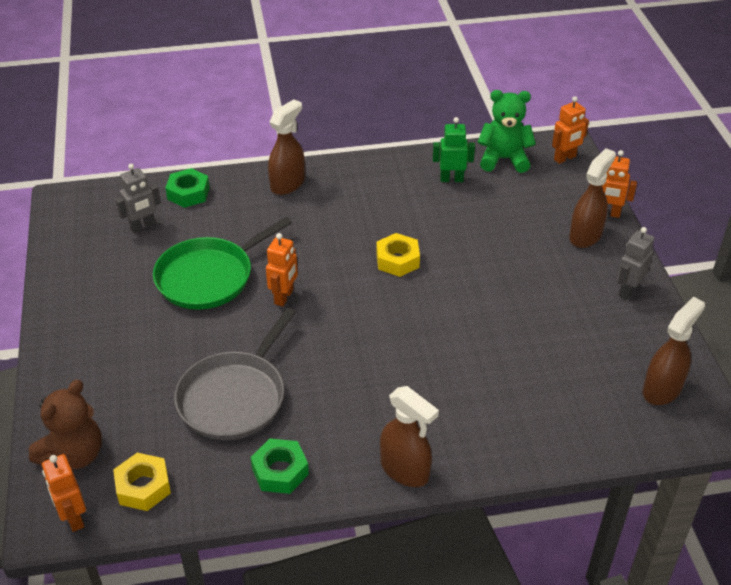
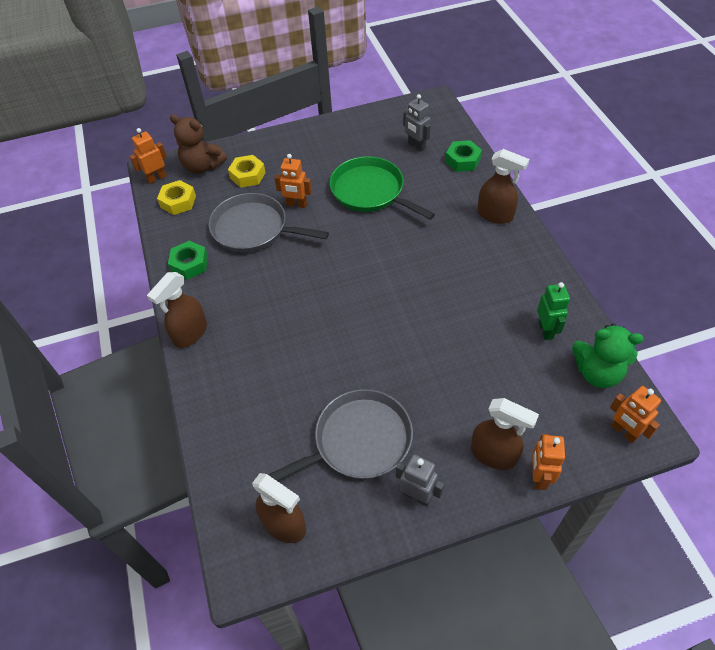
camera: 85 degrees right, 10 degrees up
(284, 297) = (357, 237): orange robot -> orange robot (296, 204)
(397, 260) = (417, 302): yellow nut -> yellow nut (248, 175)
(503, 159) = (597, 372): green teddy bear -> green teddy bear turned 105 degrees clockwise
(569, 325) = (358, 441): none -> grey pan

